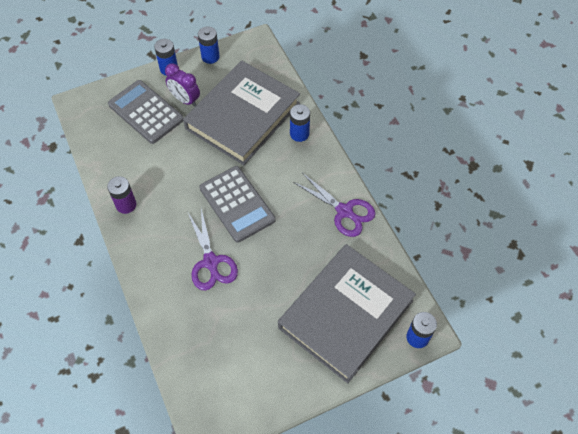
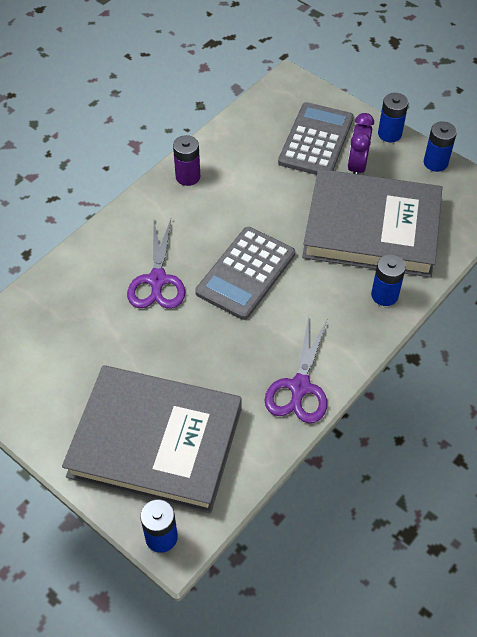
camera: 65 degrees right, 5 degrees down
(211, 262) = (157, 280): purple scissors -> purple scissors turned 45 degrees counterclockwise

